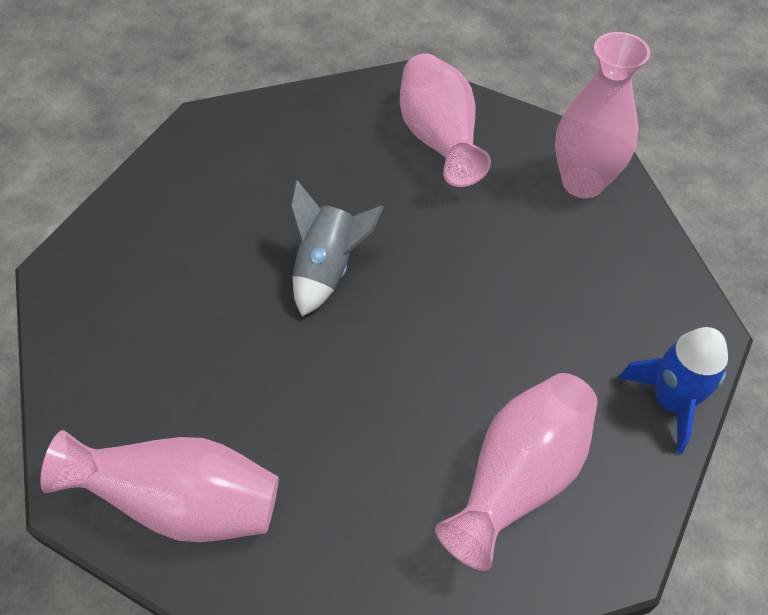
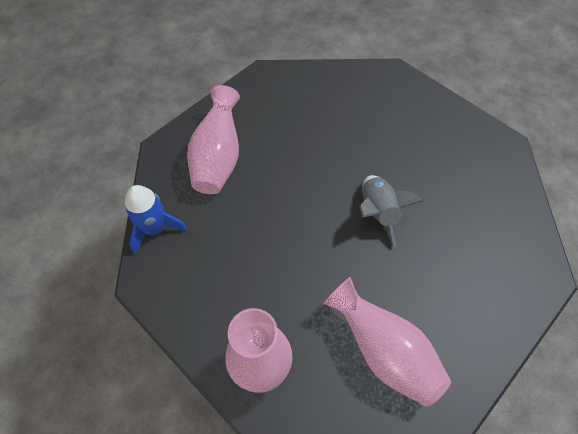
camera: 150 degrees right, 5 degrees up
(183, 503) = (350, 87): pink vase -> none

